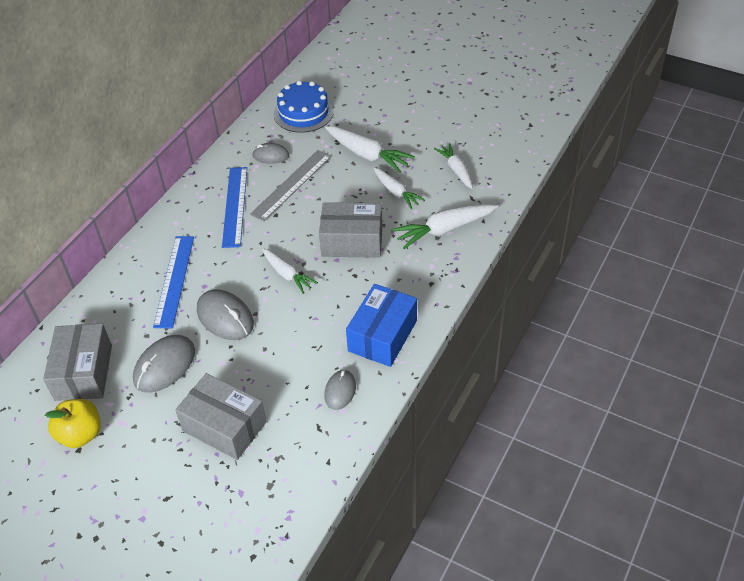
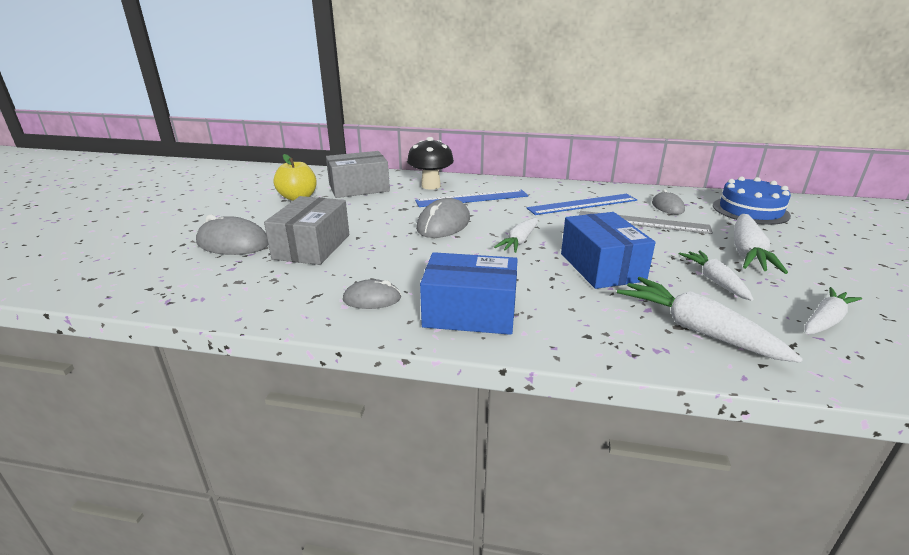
camera: 70 degrees right, 20 degrees down
(117, 306) = (431, 186): none -> black mushroom
(164, 366) = (376, 211): grey mouse -> grey mouse (233, 243)
(352, 241) = (601, 267): grey box -> blue box
(396, 192) = (715, 281): white carrot -> white carrot turned 135 degrees clockwise

